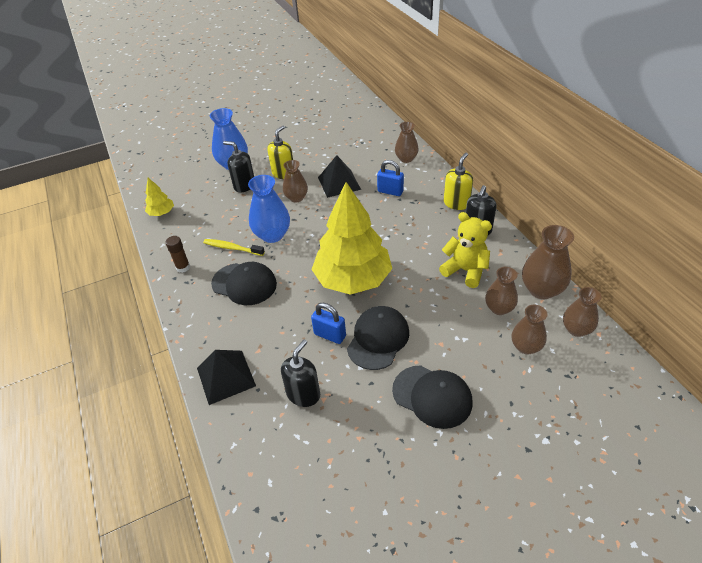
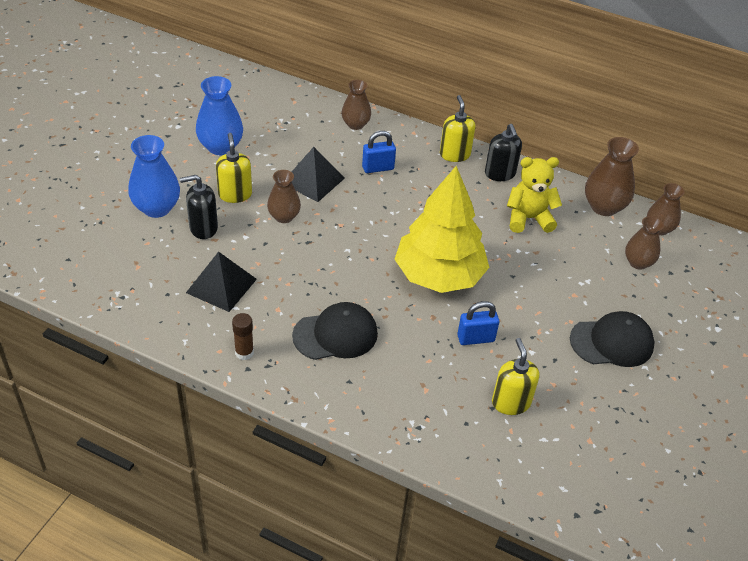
camera: 45 degrees left, 0 degrees up
(161, 213) = (135, 305): yellow tree -> none
(226, 377) = (424, 430): black pyramid -> black pyramid (221, 286)
(232, 248) = (276, 304): yellow toothbrush -> none
(272, 235) = (305, 269): blue vase -> blue vase (220, 147)
(303, 394) = (511, 402): black soap dispenser -> yellow soap dispenser
(378, 339) = (520, 319): black cap -> none
(499, 308) = (588, 240): brown vase -> none

